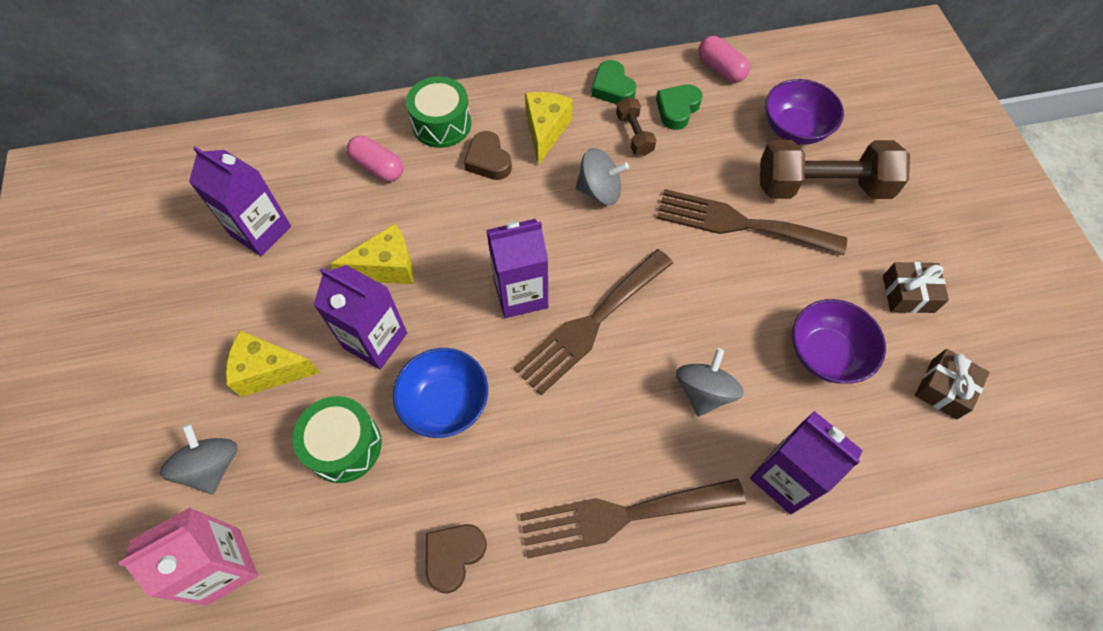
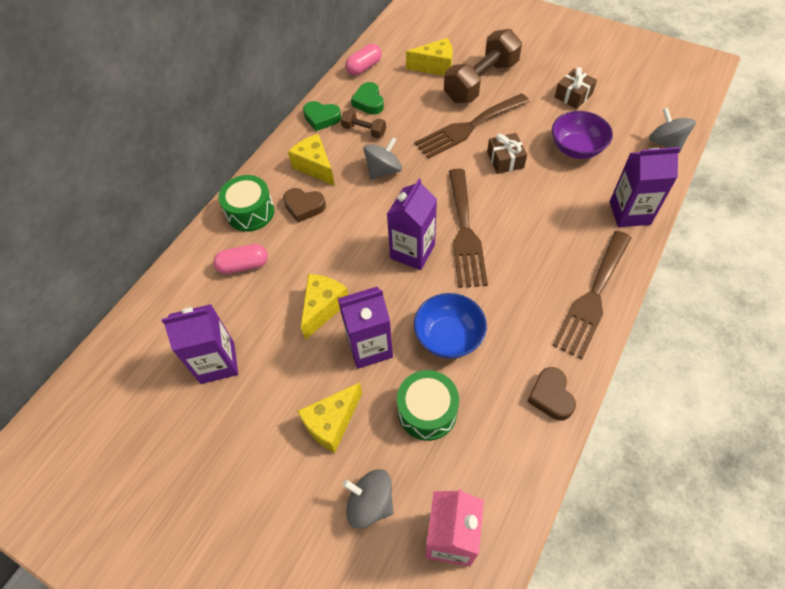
camera: 45 degrees left, 5 degrees down
(704, 391) = (552, 211): grey spinning top -> grey spinning top (665, 143)
(721, 69) = (364, 67): pink capsule -> pink capsule turned 45 degrees counterclockwise
(795, 129) = (435, 67): purple bowl -> yellow cheese
(943, 389) = (634, 120): brown gift -> brown gift (505, 160)

